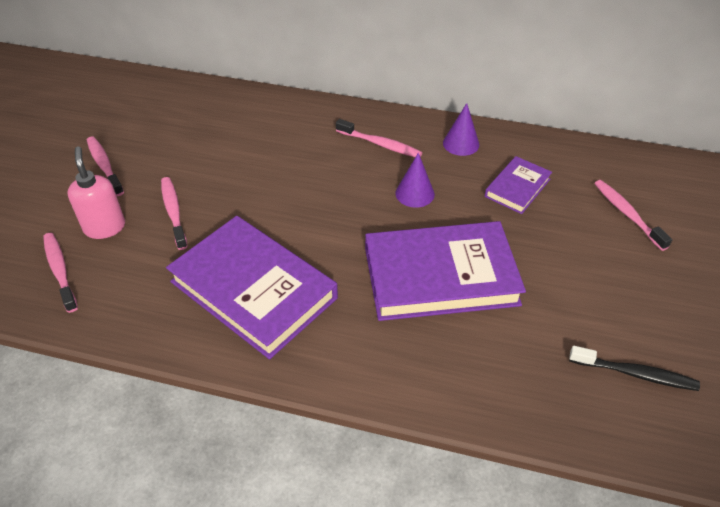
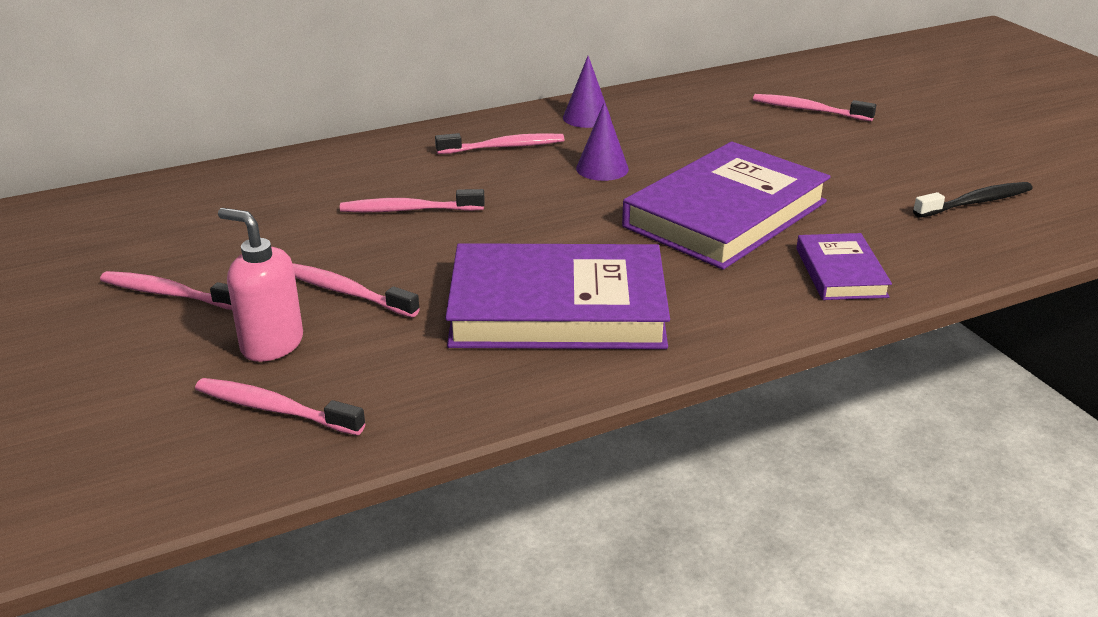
camera: 40 degrees left, 15 degrees down
(270, 168) = (408, 210): none -> pink toothbrush
(517, 188) = (691, 128): purple book -> purple book (841, 272)

